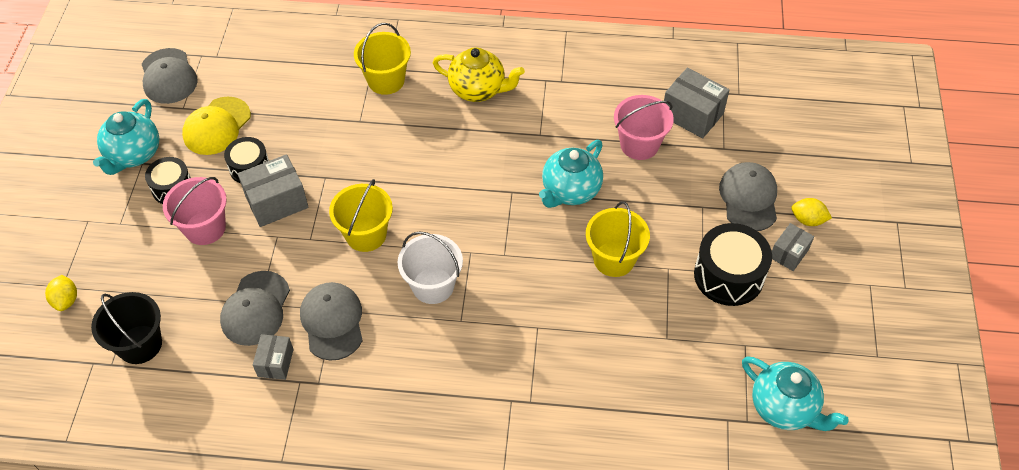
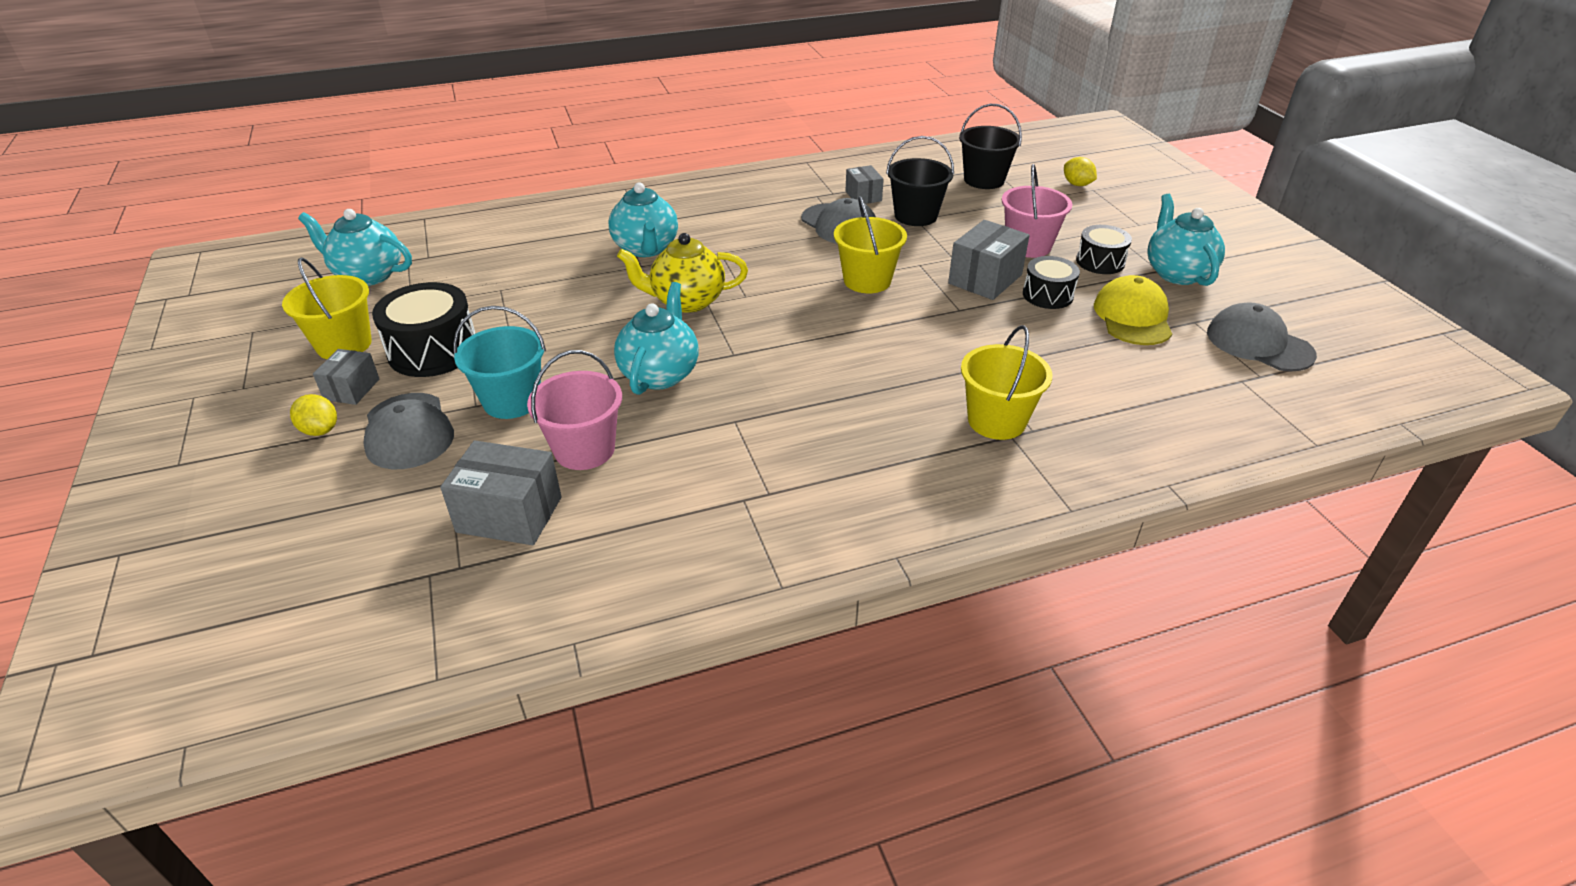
camera: 155 degrees right, 15 degrees down
(255, 308) = (915, 216): grey cap -> black bucket
(433, 285) = (765, 265): white bucket -> none
(478, 90) = (859, 448): yellow teapot -> yellow teapot (687, 301)
(523, 352) = (646, 248): none -> turquoise teapot
(614, 259) = (579, 330): yellow bucket -> yellow bucket (344, 344)
(677, 202) = (512, 401): none -> turquoise bucket
(807, 220) = (320, 430): yellow lemon -> yellow lemon turned 45 degrees clockwise

